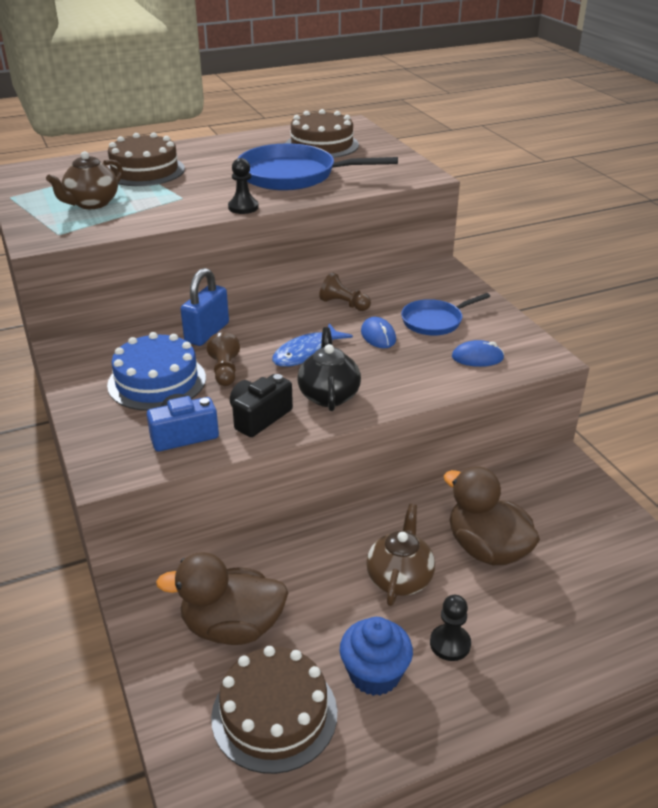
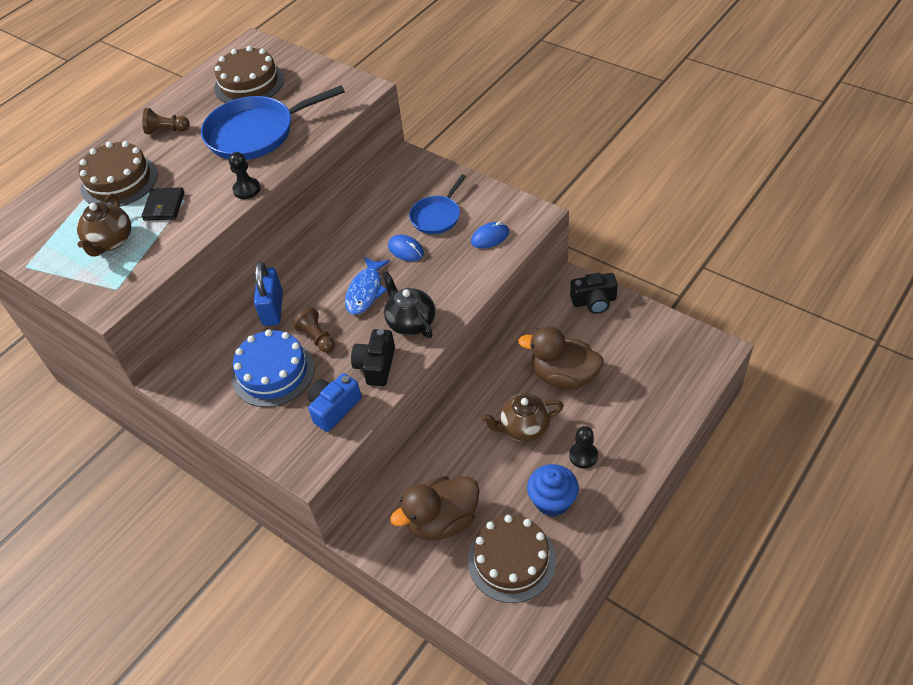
camera: 25 degrees left, 15 degrees up
(161, 196) = (164, 206): none -> black wallet
(344, 304) = (357, 230): brown pawn -> brown pawn (167, 130)
(399, 578) = (523, 427): brown teapot -> brown teapot turned 90 degrees counterclockwise
(578, 491) = (594, 301): none -> black camera

